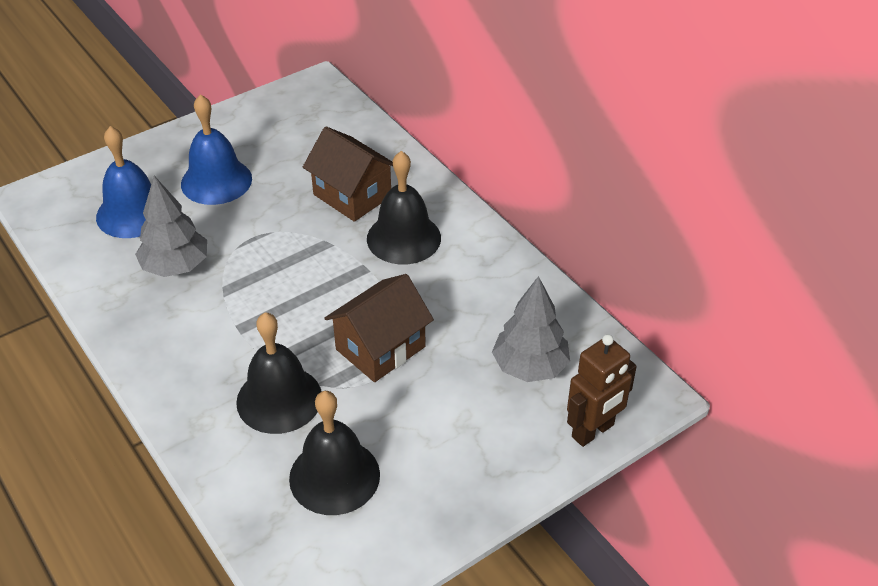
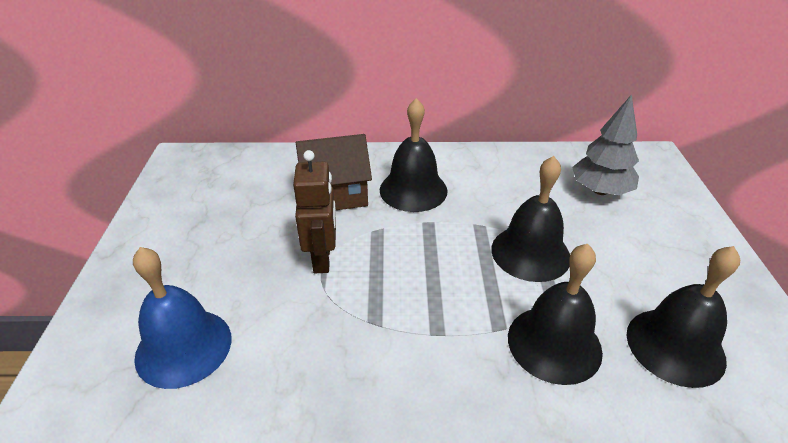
camera: 55 degrees left, 5 degrees down
(176, 266) = (304, 345): grey tree -> none
(216, 181) = (217, 264): blue bell -> none
(380, 348) = (530, 253): brown house -> black bell
(593, 431) = (679, 190): brown robot -> brown robot (322, 259)

